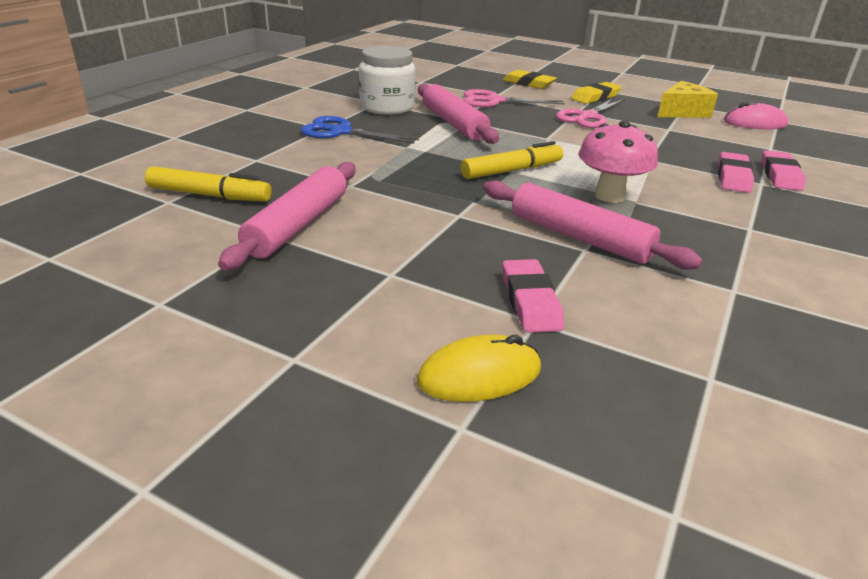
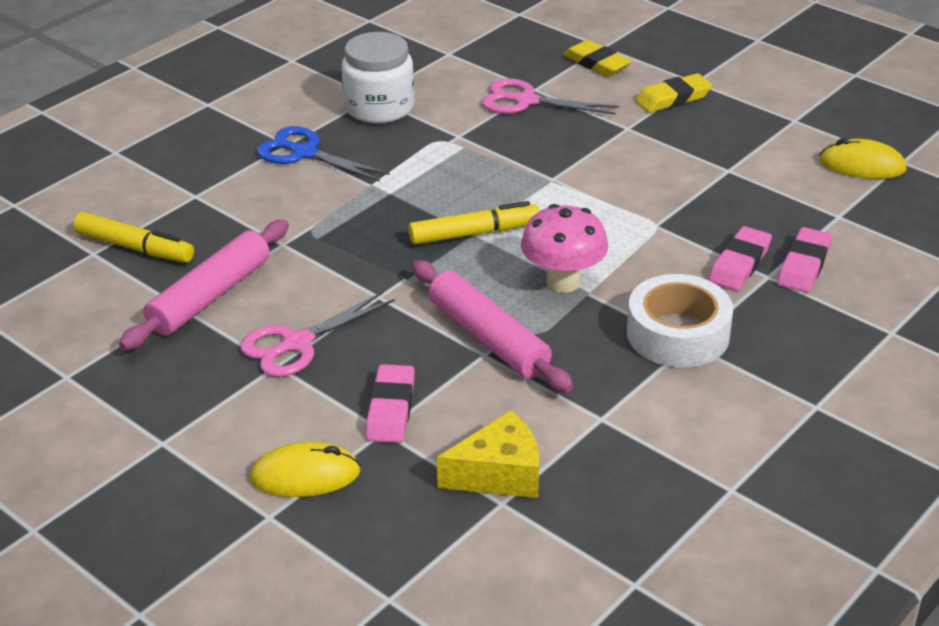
camera: 15 degrees right, 5 degrees up
(454, 123) = (448, 144): pink rolling pin -> none
(587, 117) = (633, 140): pink scissors -> pink scissors (297, 343)
(682, 112) = (775, 137): yellow cheese -> yellow cheese (499, 474)
(735, 223) = (678, 334): none -> white tape
(754, 123) = (862, 165): pink mouse -> yellow mouse

